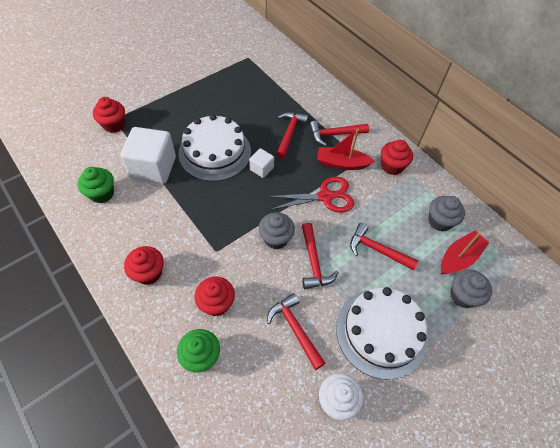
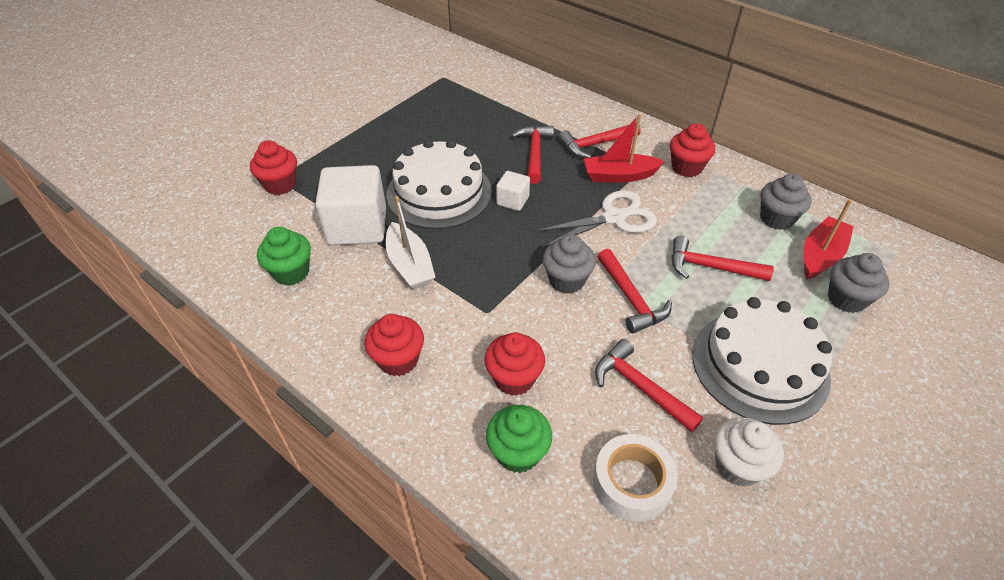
camera: 10 degrees left, 10 degrees down
(178, 204) = (410, 265): none -> white boat
(265, 395) = (632, 483): none -> white tape
(325, 196) = (613, 218): red scissors -> white scissors

